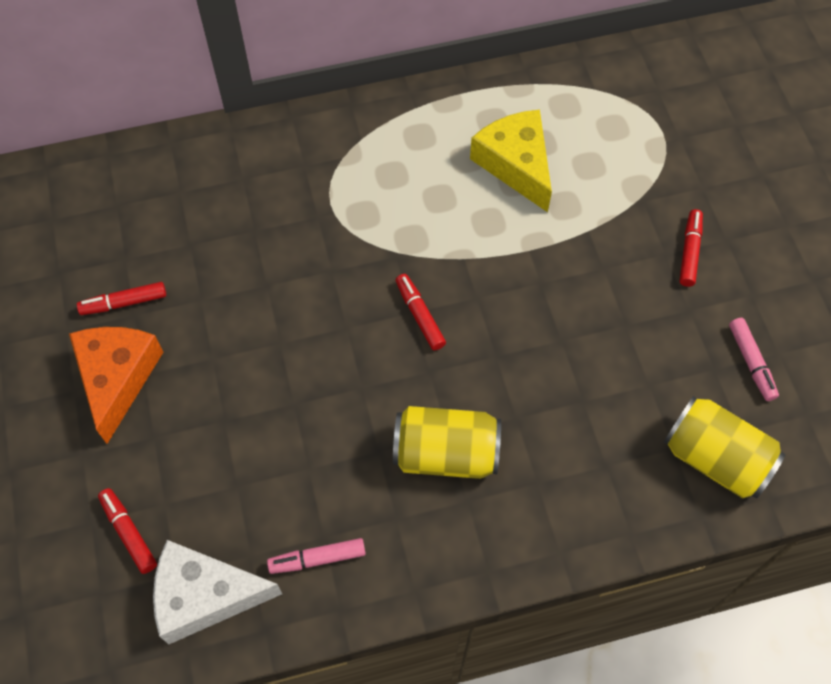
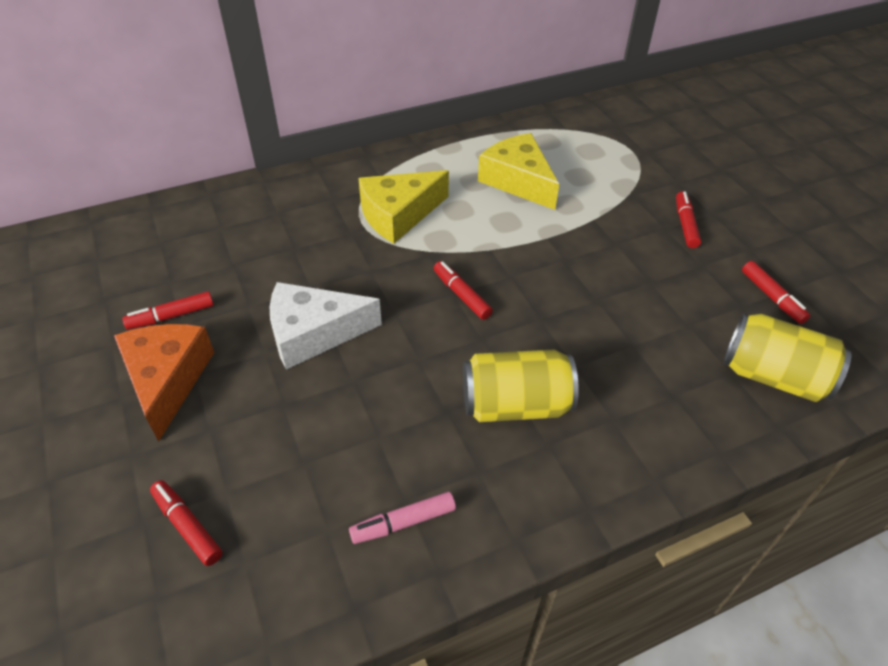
camera: 10 degrees left, 15 degrees down
(205, 595) = (281, 580): white cheese -> white cheese (313, 333)
(372, 198) = (398, 215): none -> yellow cheese
(751, 362) = (772, 297): pink marker -> red marker

